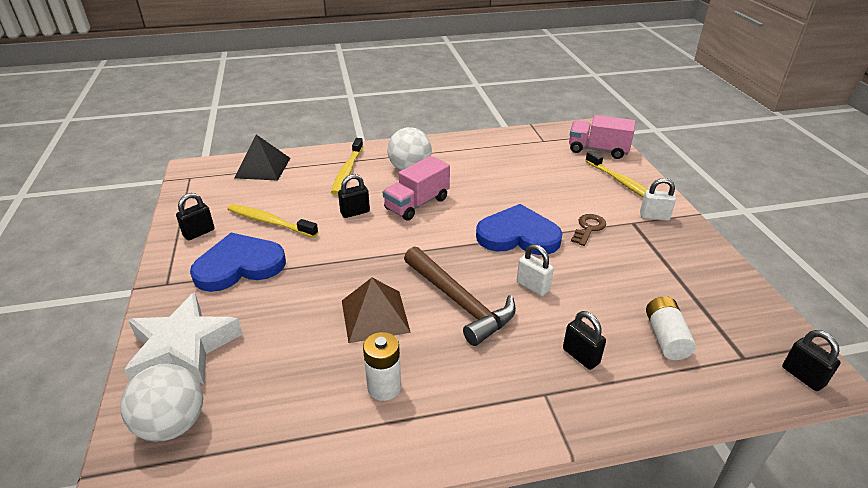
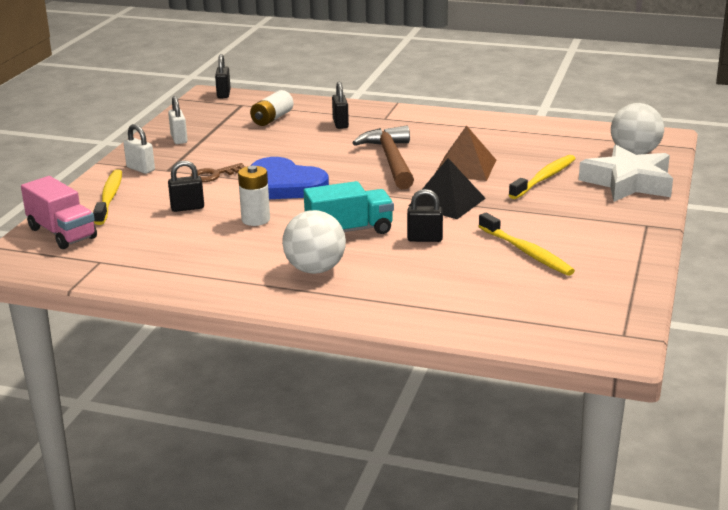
camera: 150 degrees left, 10 degrees down
(199, 233) = (612, 260): black padlock -> black padlock (187, 208)
(239, 265) = (571, 222): blue heart -> none
(263, 168) = (511, 322): black pyramid -> black pyramid (447, 202)
(347, 171) = (397, 287): yellow toothbrush -> yellow toothbrush (544, 178)
(384, 387) = (485, 139): white battery -> white battery (255, 220)
(417, 204) = (349, 231): pink truck -> turquoise truck
(532, 286) = (322, 155): white padlock -> white padlock (179, 139)

